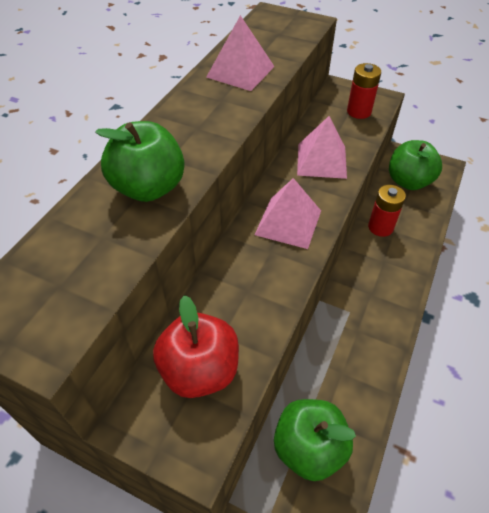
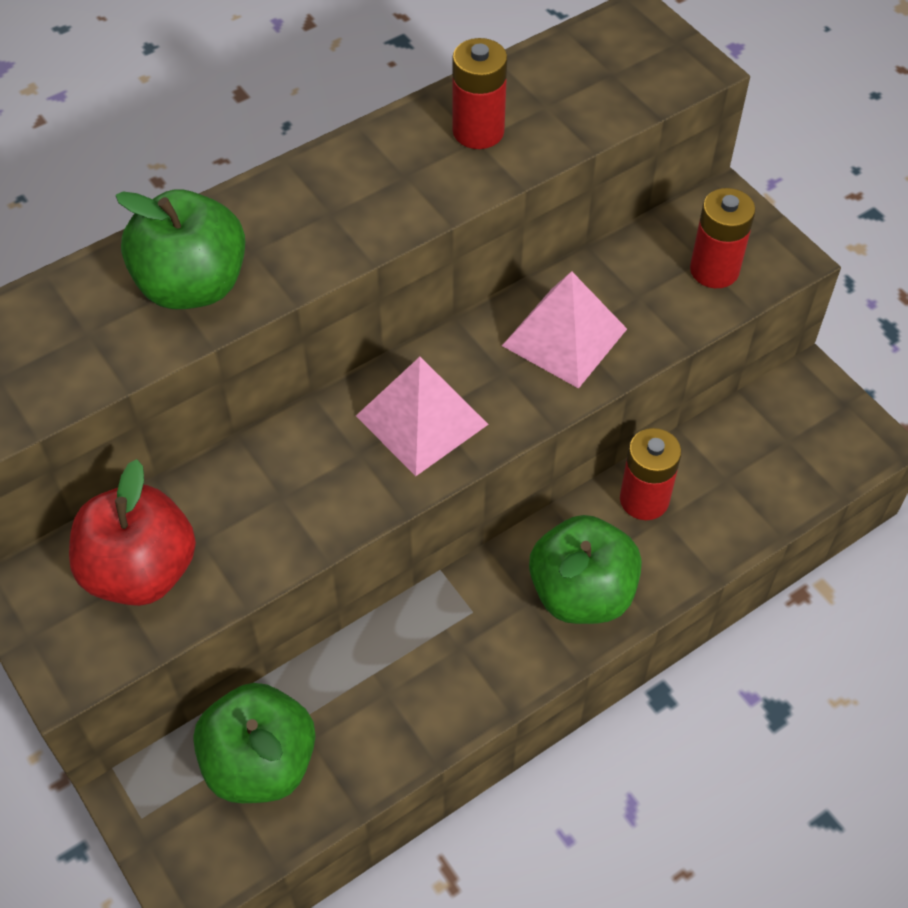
camera: 30 degrees right, 5 degrees up
(240, 71) = (478, 131): pink pyramid -> red battery
(408, 181) = (772, 440): green apple -> green apple (581, 593)

